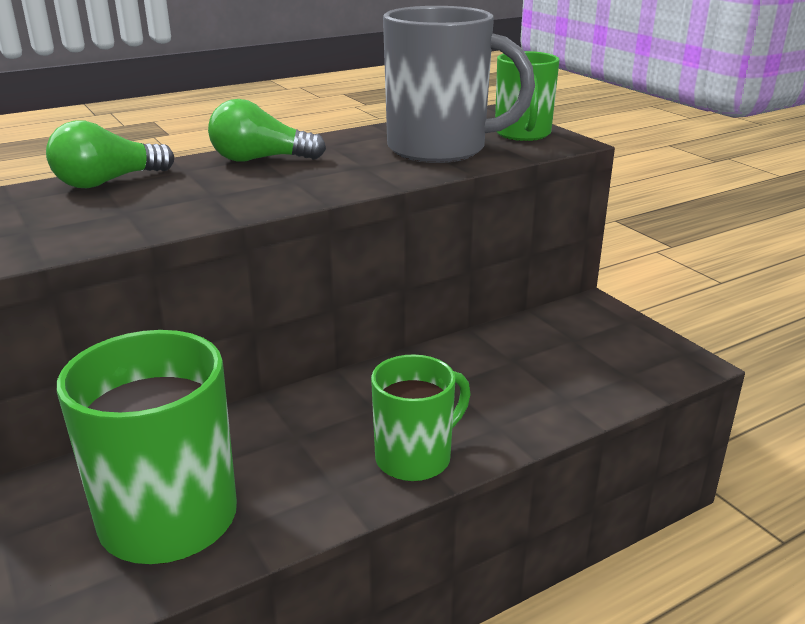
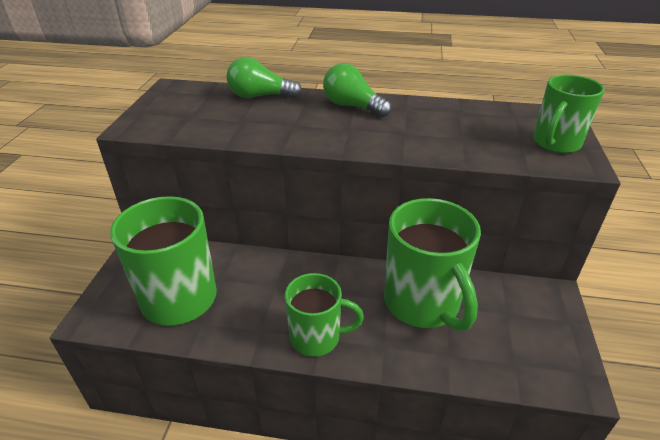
camera: 40 degrees right, 10 degrees up
(440, 149) = (473, 136): grey mug -> none
(488, 369) = (423, 303): none -> green mug

